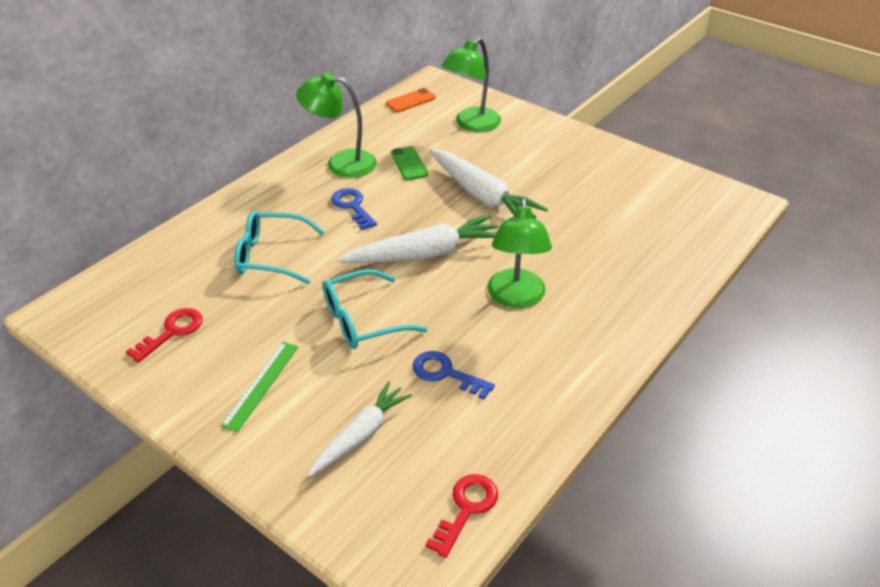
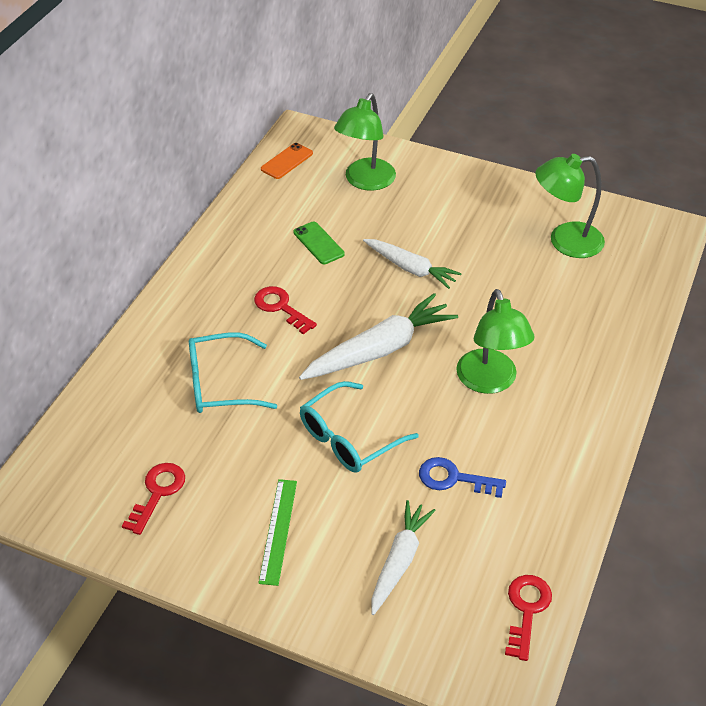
camera: 15 degrees left, 5 degrees up
(341, 163) = (244, 255): green lamp -> green lamp (565, 241)
(352, 206) = (281, 307): blue key -> red key
(482, 195) = (410, 268): white carrot -> white carrot, size x0.66

